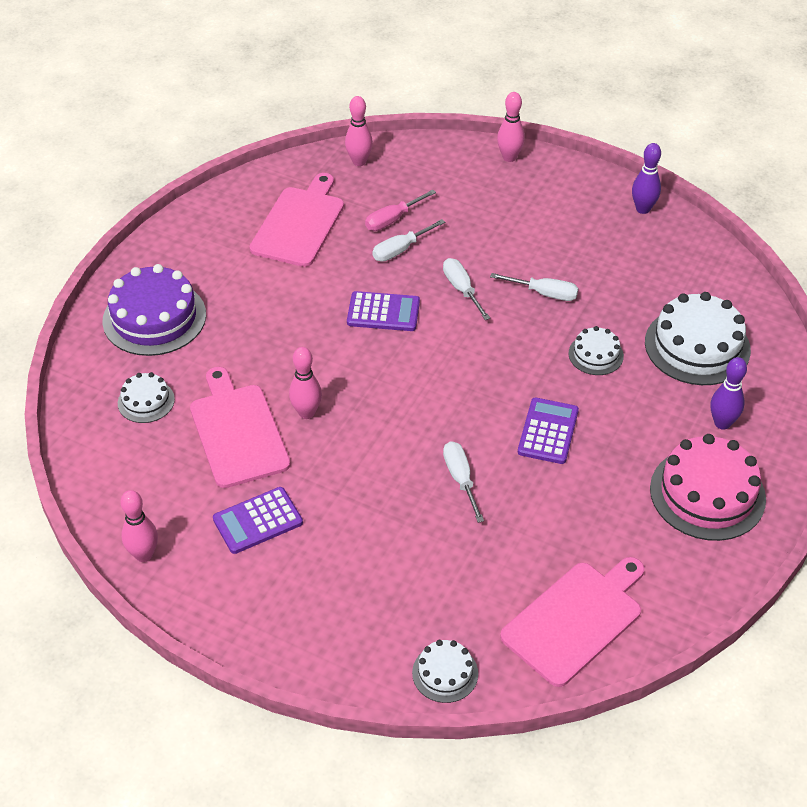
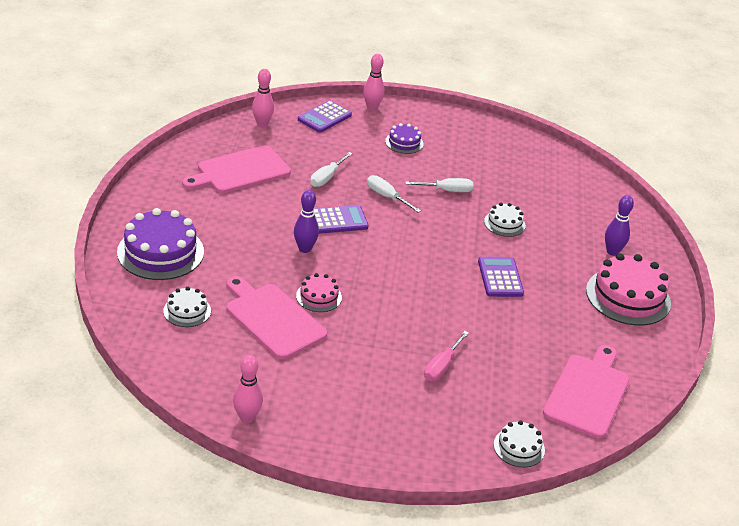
camera: 25 degrees left, 10 degrees down
(258, 521) = (323, 376): purple calculator -> purple calculator (324, 117)
(299, 224) = (240, 171): pink cutting board -> pink cutting board turned 120 degrees counterclockwise
(306, 413) = (319, 296): pink bowling pin -> pink cake
(393, 219) = (310, 158): pink screwdriver -> pink screwdriver (442, 366)
(461, 479) = (457, 319): white screwdriver -> none
(525, 215) = (404, 142): none -> purple cake
(643, 209) = (483, 128): purple bowling pin -> purple bowling pin (304, 249)
(697, 346) = (568, 207): white cake -> none

